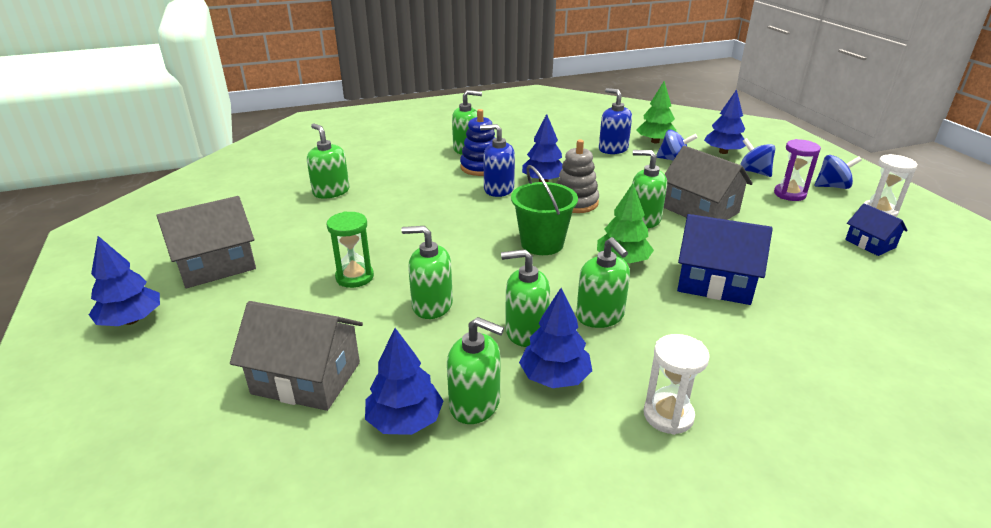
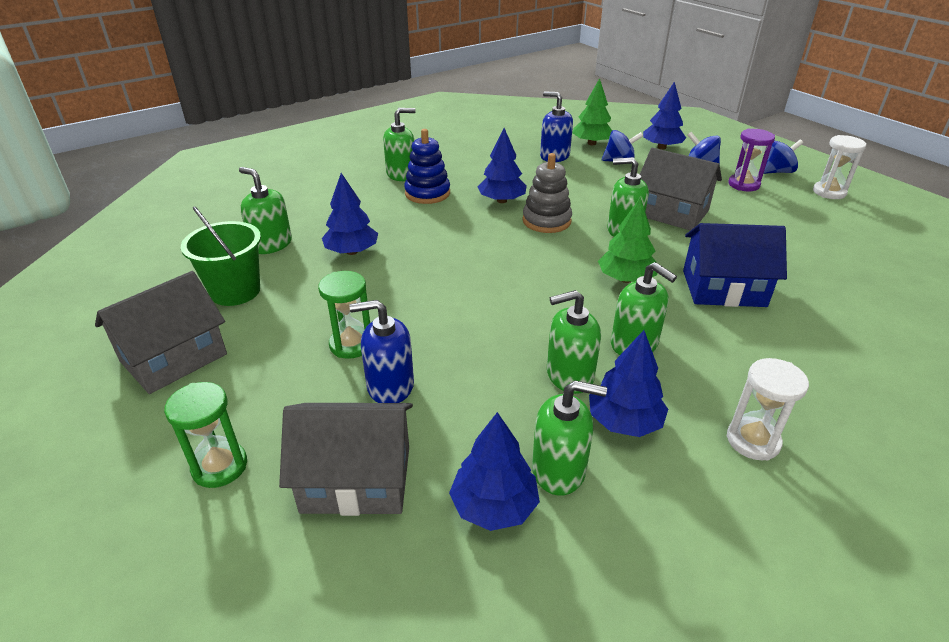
camera: 15 degrees left, 5 degrees up
(131, 320) = (97, 449): blue tree -> blue tree (352, 251)
(210, 349) = (220, 466): none -> green hourglass
(432, 305) = (455, 363): green soap dispenser -> none
(498, 189) = (459, 216): blue soap dispenser -> blue soap dispenser (390, 386)
(542, 244) = (536, 272): green bucket -> green bucket (235, 291)
(870, 243) = (838, 226): blue house -> none

